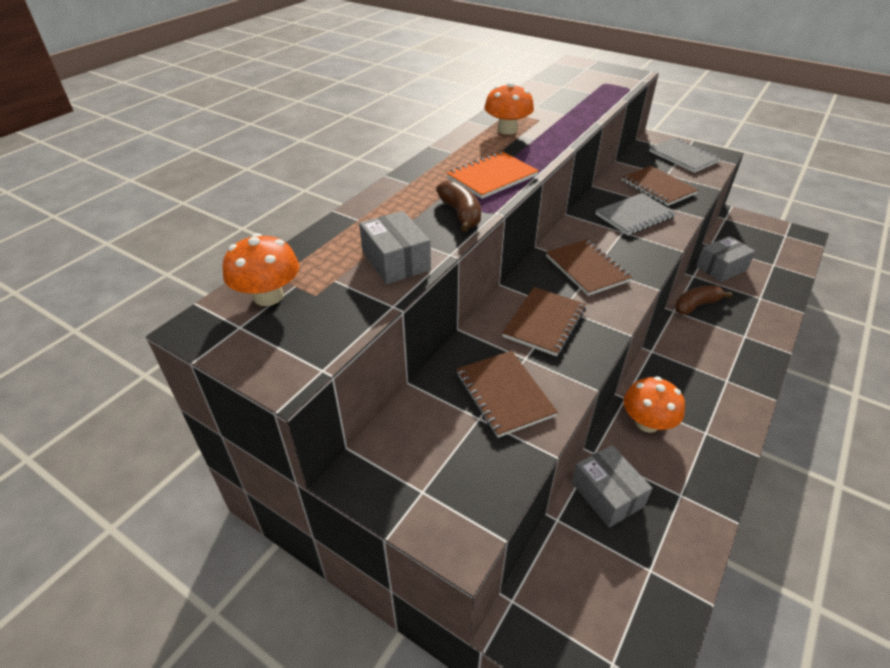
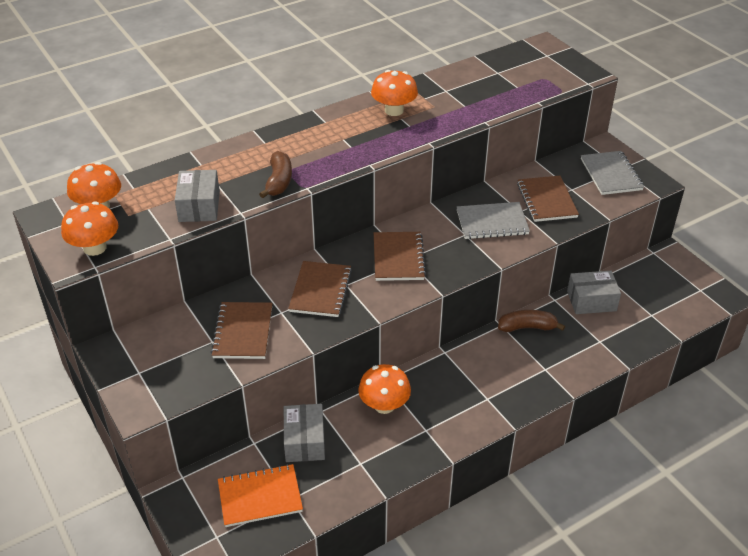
camera: 25 degrees right, 0 degrees up
(303, 346) = (95, 248): none -> orange mushroom
(492, 177) = (334, 155): orange notebook -> orange notebook (260, 497)
(544, 322) = (320, 290): brown notebook -> brown notebook turned 45 degrees counterclockwise

